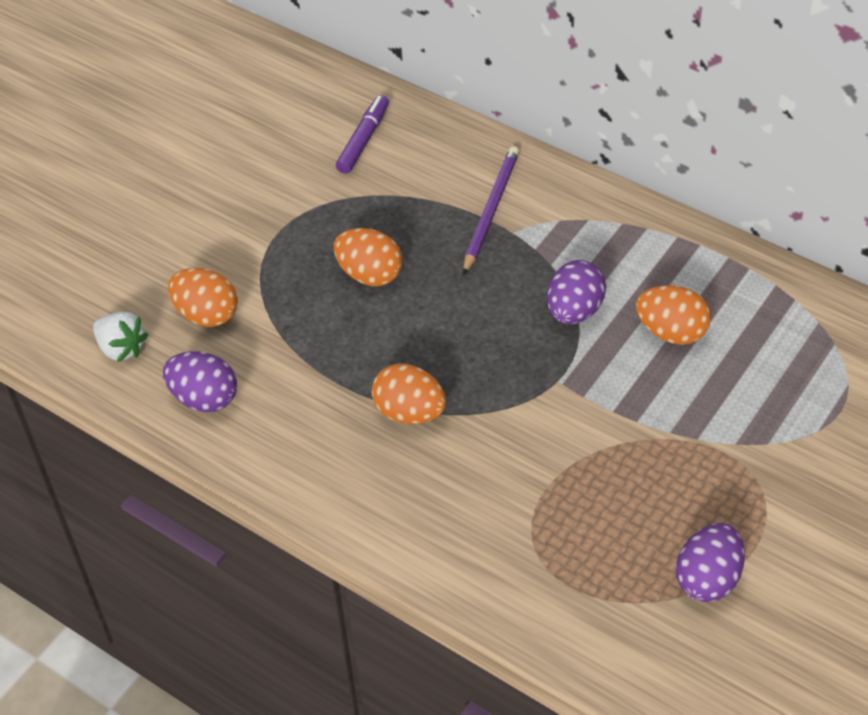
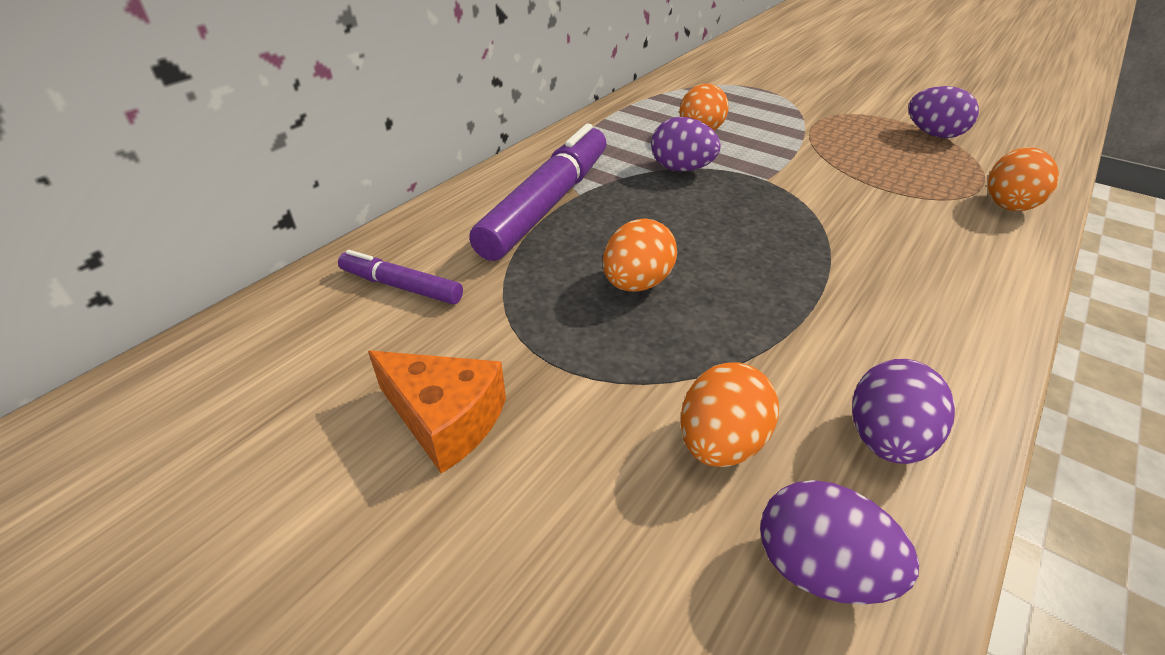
camera: 90 degrees left, 10 degrees down
(121, 348) = (819, 569): white strawberry -> purple egg
(232, 186) = (445, 420): none -> orange cheese
(409, 412) = (835, 259): orange egg -> orange egg (1008, 204)
(491, 210) = (547, 204): purple pencil -> purple marker

